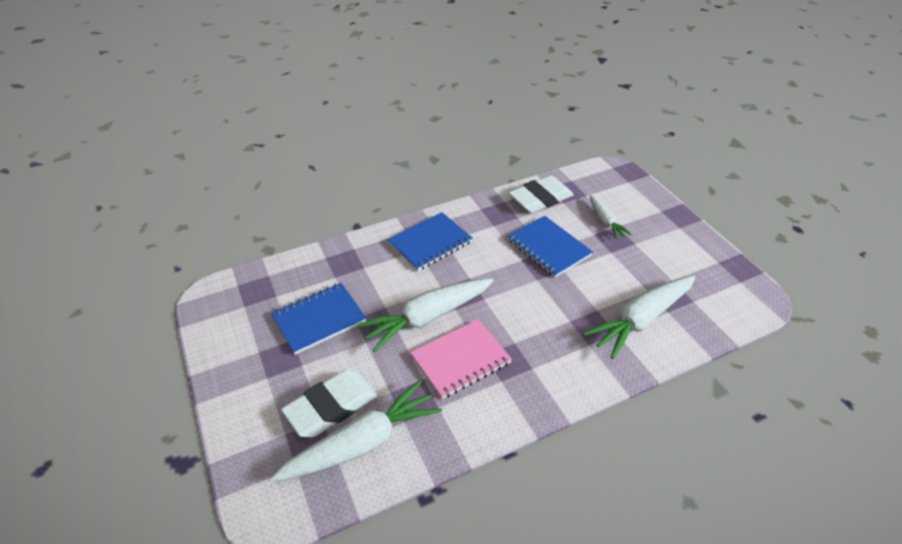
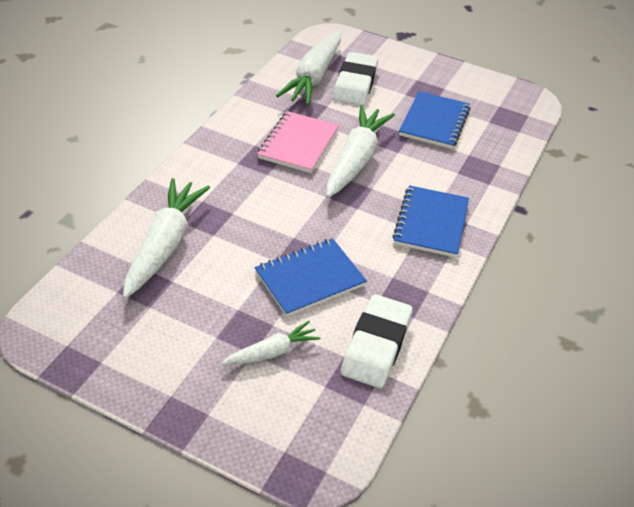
camera: 140 degrees right, 0 degrees up
(549, 248) = (310, 279): blue notebook -> blue notebook turned 45 degrees counterclockwise
(605, 221) = (271, 352): white carrot -> white carrot turned 120 degrees clockwise

